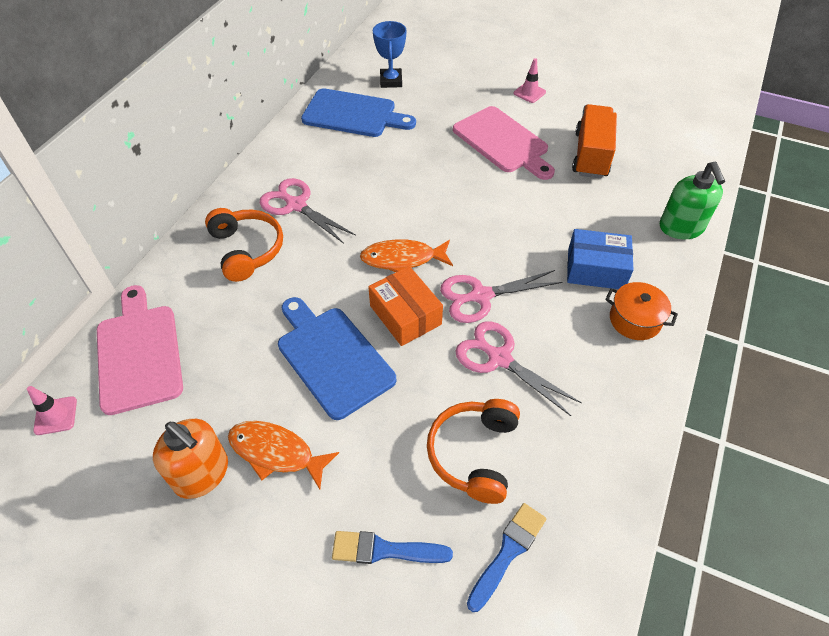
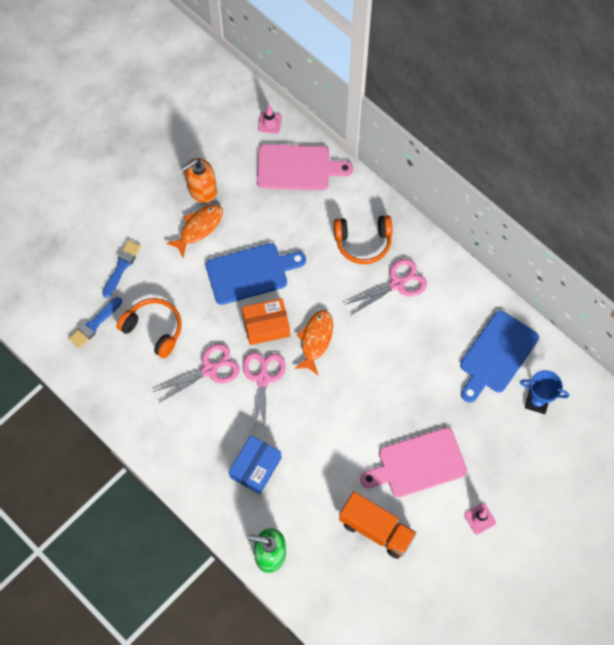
camera: 110 degrees right, 15 degrees up
(508, 552) = (94, 324): blue brush -> blue brush turned 75 degrees clockwise
(635, 320) = (203, 470): orange pot -> none

